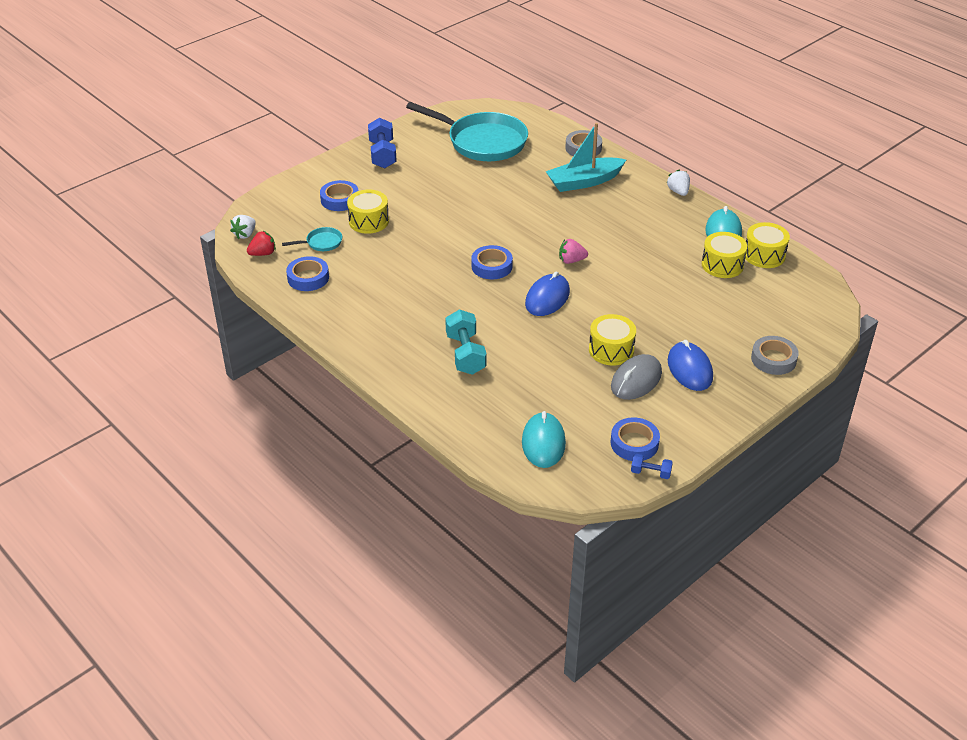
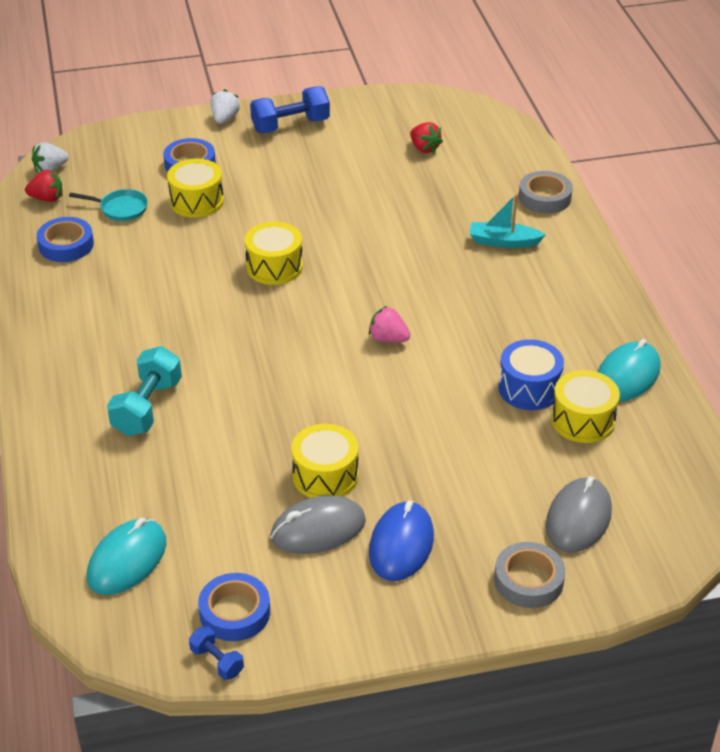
camera: 30 degrees right, 0 degrees up
(382, 154) = (290, 125): blue dumbbell -> blue dumbbell turned 45 degrees clockwise
(482, 142) = (424, 148): turquoise pan -> red strawberry
(491, 266) = (284, 309): blue tape -> none
(547, 298) = (311, 376): blue mouse -> none
(584, 182) = (503, 242): turquoise boat -> turquoise boat, size x0.62
(677, 259) = (529, 388): none -> blue drum
(678, 192) = (617, 298): white strawberry -> white strawberry (224, 118)
(764, 255) = (655, 429): yellow drum -> yellow drum (274, 267)
(768, 317) = (578, 518): none -> grey mouse

